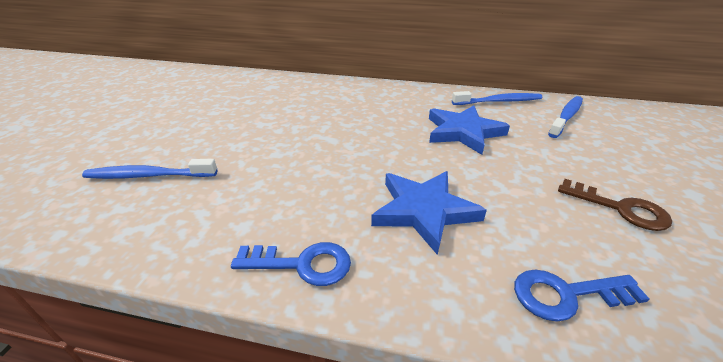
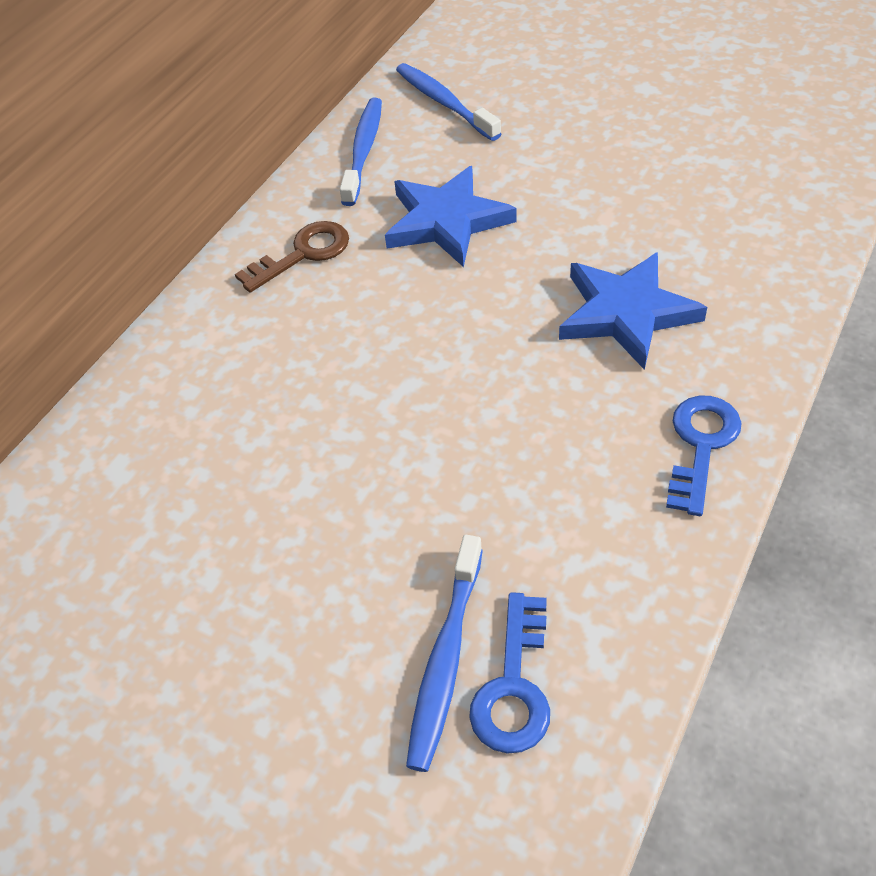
camera: 70 degrees left, 15 degrees up
(566, 295) = (770, 243): blue key -> blue key (514, 686)
(620, 208) = (657, 151): brown key -> brown key (303, 254)

